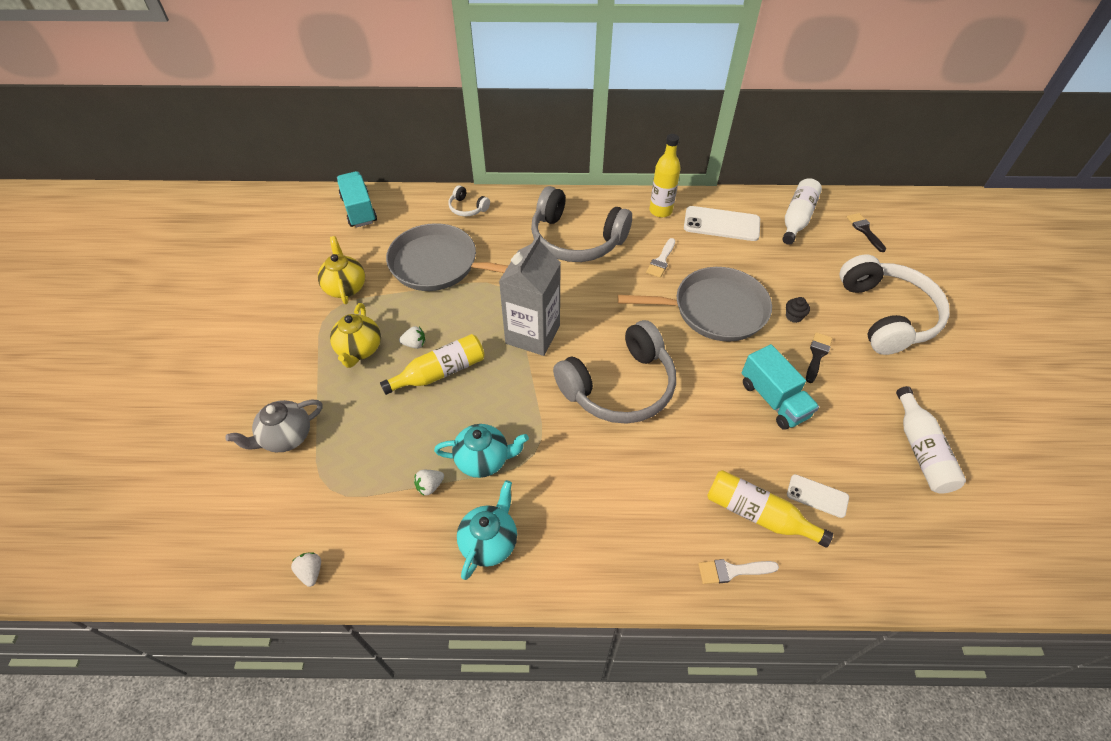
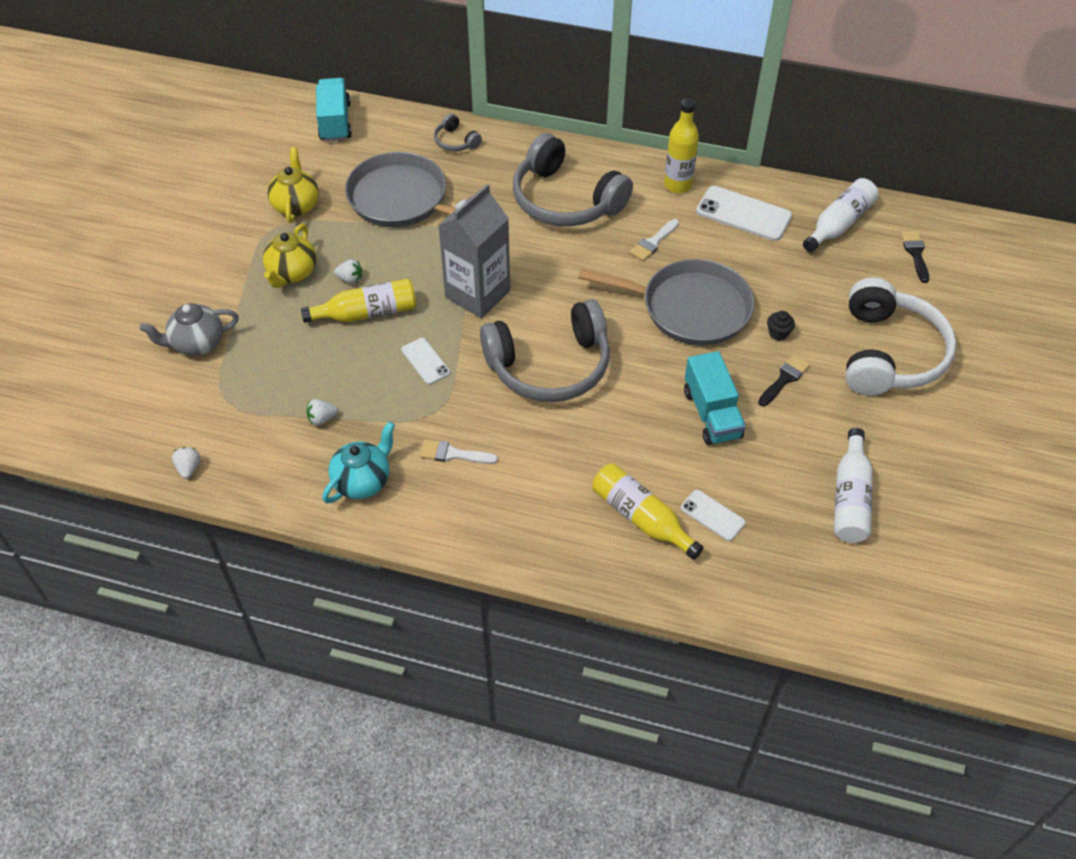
camera: 15 degrees right, 0 degrees up
(467, 208) = (455, 141): white headphones -> grey headphones
(483, 460) = (382, 406): turquoise teapot -> none
(508, 406) = (425, 361): none -> white phone
(732, 571) = (591, 561): white brush -> white brush (453, 454)

